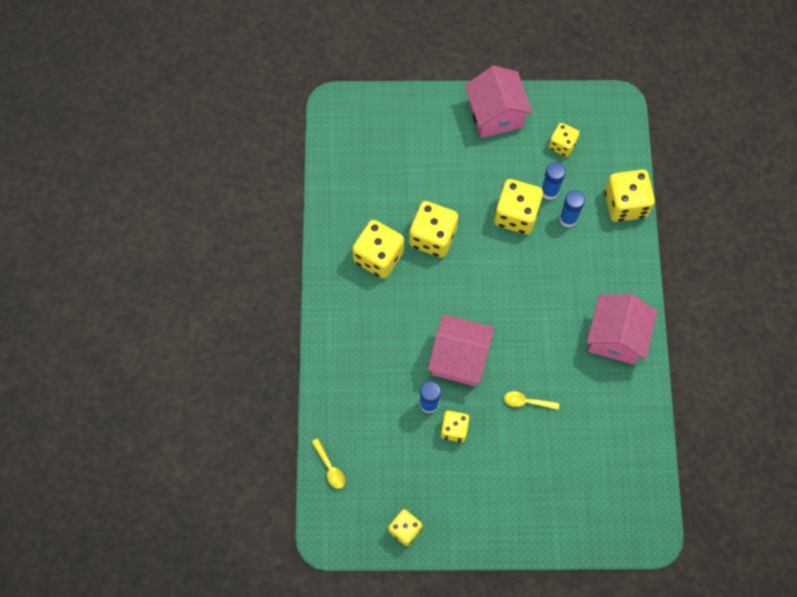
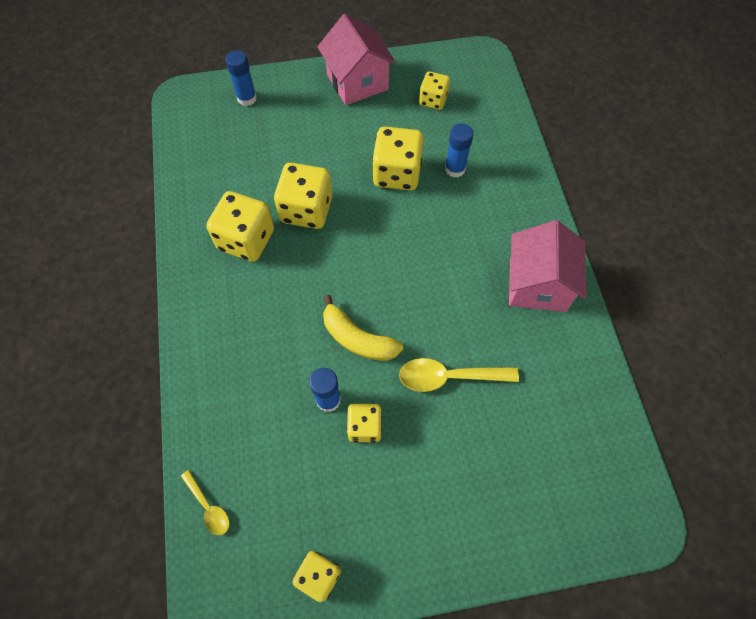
camera: 10 degrees left, 5 degrees down
(459, 358) = (357, 339): pink house -> yellow banana
(527, 402) = (449, 377): yellow spoon -> yellow spoon, size x1.72
(549, 191) = (429, 145): blue glue stick -> blue glue stick (247, 98)
(625, 204) = (513, 146): yellow dice -> none

